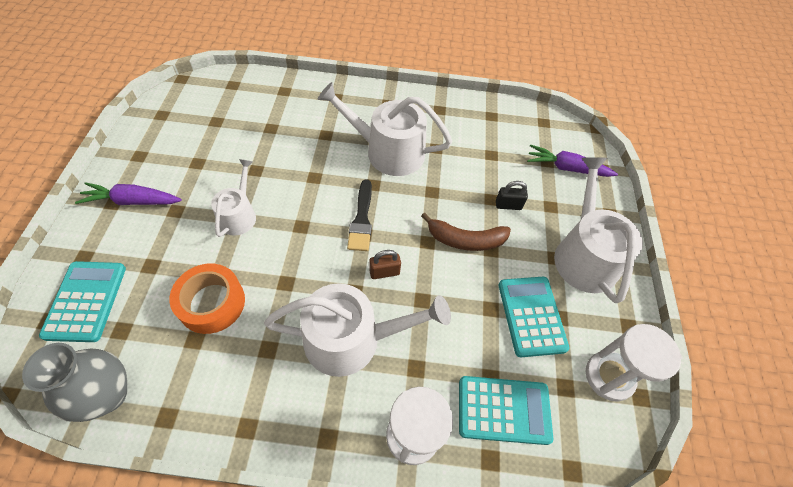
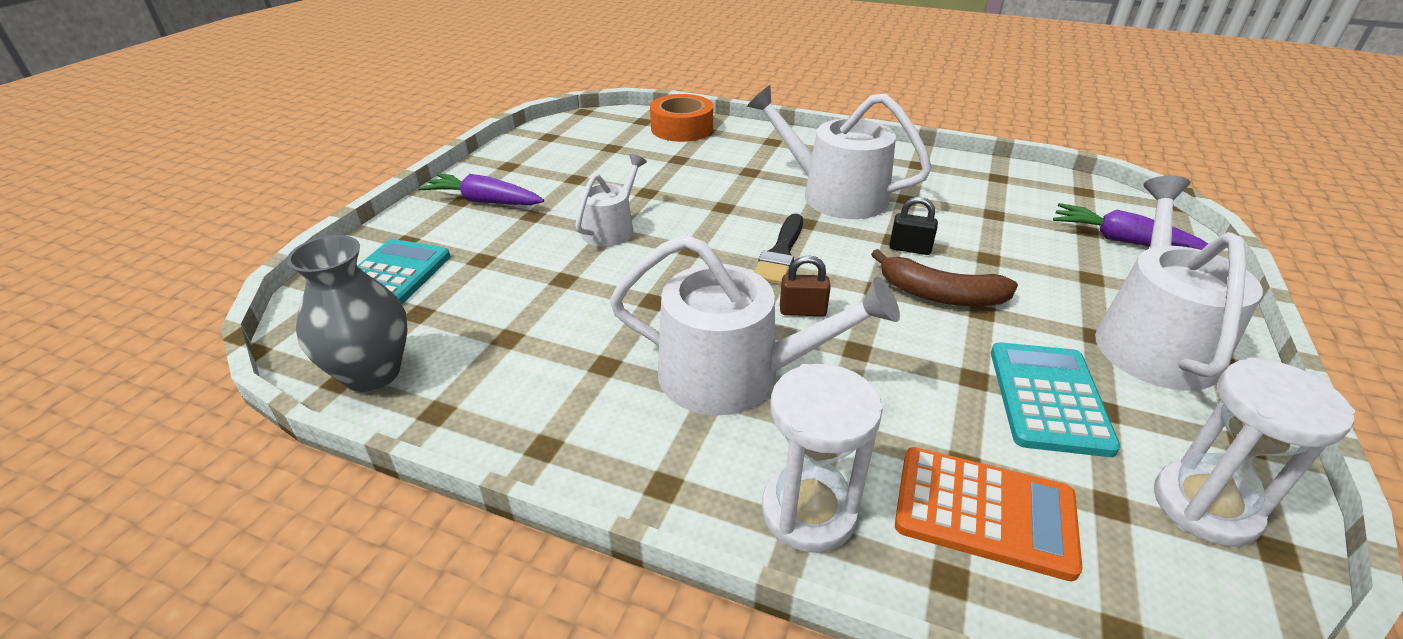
camera: 20 degrees right, 20 degrees down
(212, 303) = (545, 305): orange tape -> orange tape (682, 128)
(503, 410) = (984, 512): turquoise calculator -> orange calculator
(508, 205) = (1017, 267): black padlock -> black padlock (909, 249)

